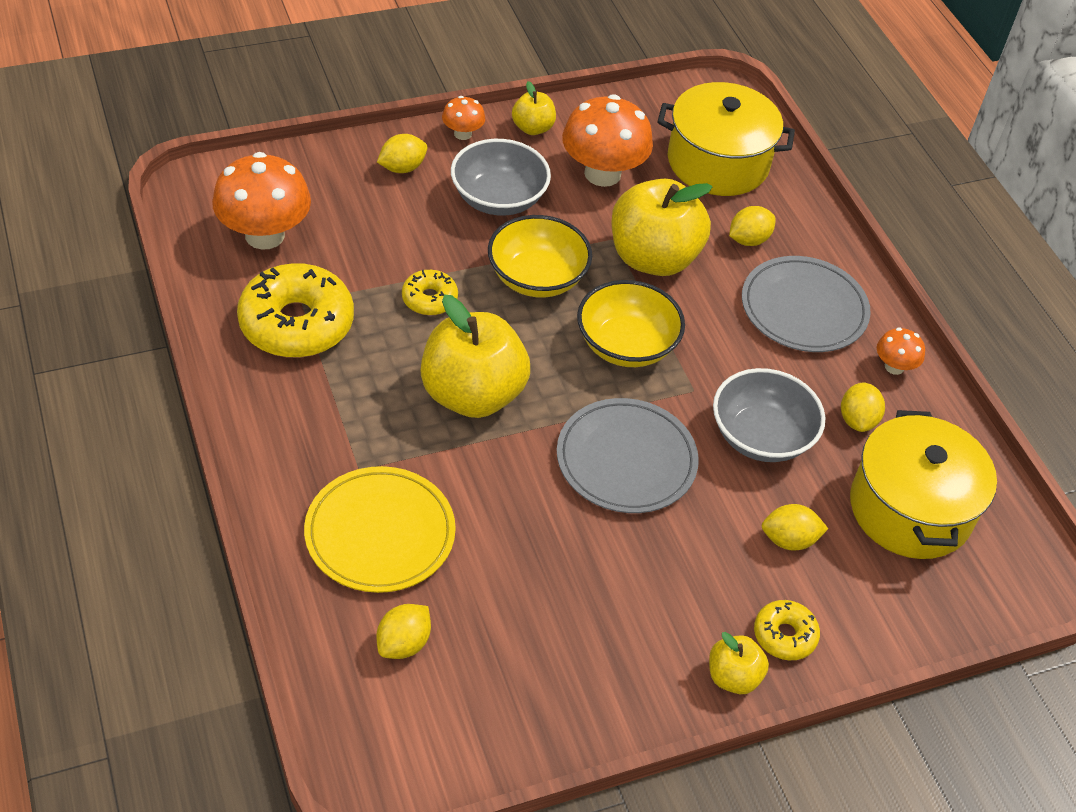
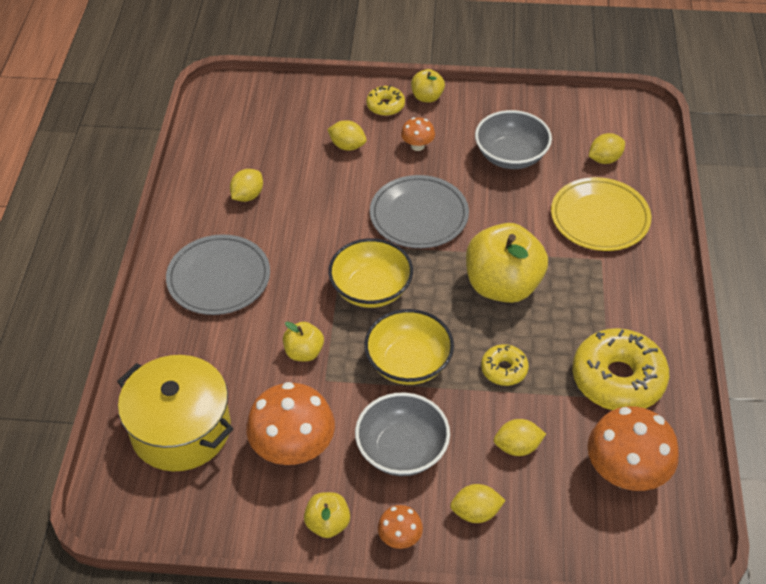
camera: 150 degrees left, 0 degrees up
(653, 258) = (304, 352): yellow apple -> yellow apple, size x0.49
(748, 240) = (215, 346): yellow lemon -> yellow lemon (517, 447)
(761, 436) = (319, 204): grey bowl -> grey bowl (511, 156)
(894, 367) = (191, 220): orange mushroom -> orange mushroom (417, 146)
(910, 509) = (260, 141): yellow pot -> none

